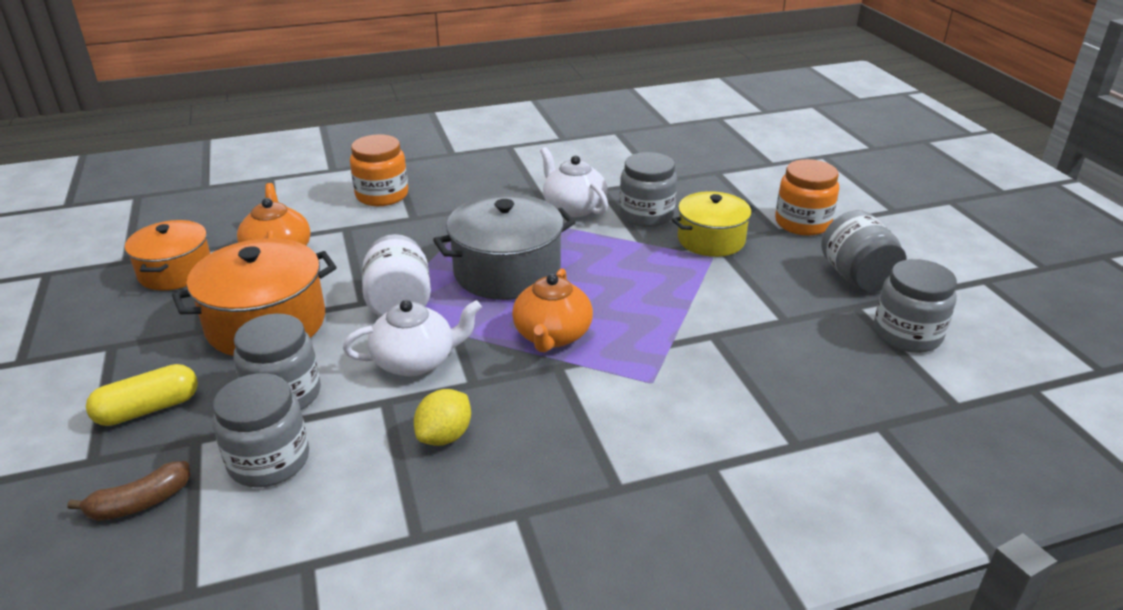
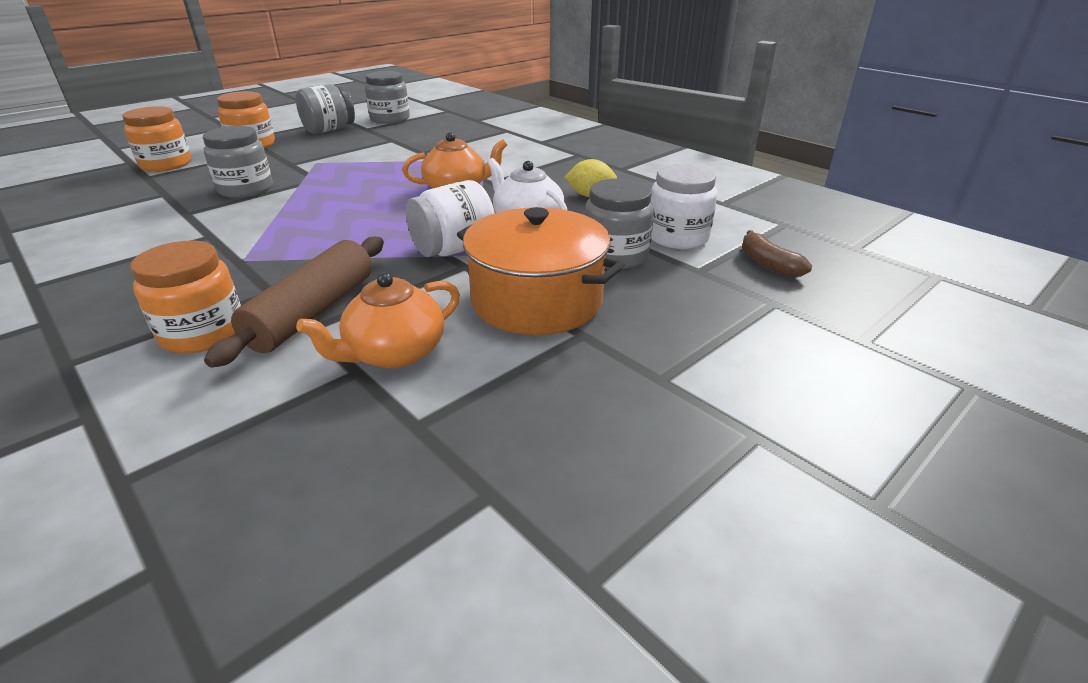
camera: 115 degrees left, 0 degrees up
(140, 503) = (768, 264): brown banana -> brown banana turned 150 degrees counterclockwise
(148, 409) = (700, 306): yellow capsule -> none
(175, 271) = (486, 417): orange pot -> none
(269, 461) = (677, 237): grey jar -> white jar
(364, 230) = (313, 312): none -> brown rolling pin
(507, 271) = (373, 220): grey pot -> none
(573, 207) = (232, 218): white teapot -> none
(711, 240) = (288, 165): yellow pot -> none
(751, 179) = (166, 164): none -> orange jar

